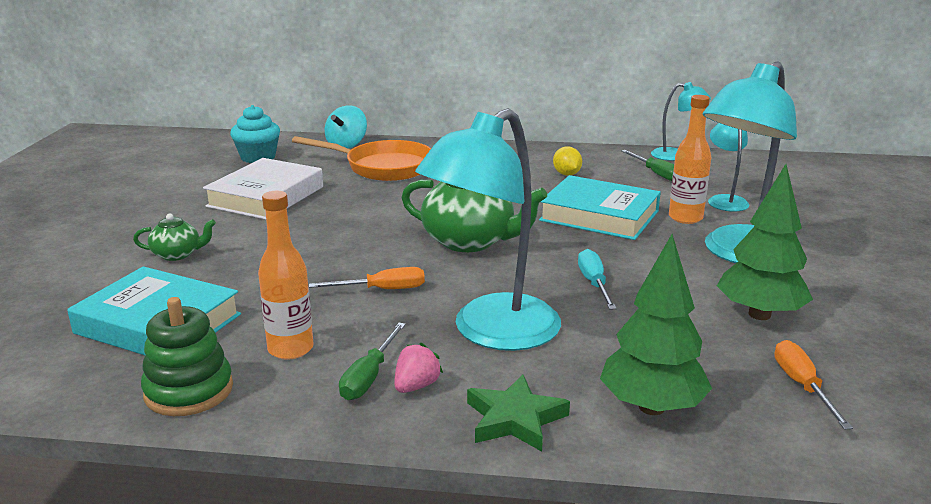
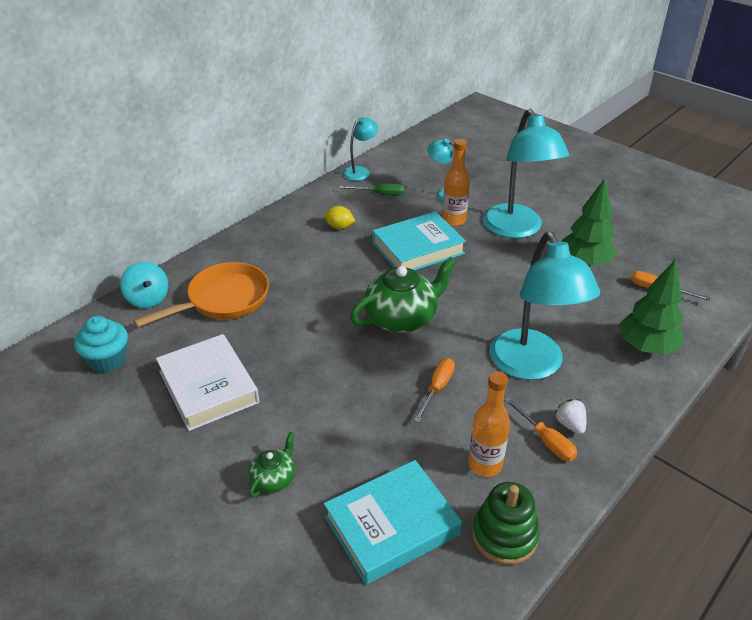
camera: 55 degrees left, 15 degrees up
(369, 377) = (545, 440): green screwdriver -> orange screwdriver
(416, 386) = (570, 424): pink strawberry -> white strawberry
(515, 419) = (628, 400): green star -> none
(594, 283) = (505, 298): turquoise screwdriver -> none

